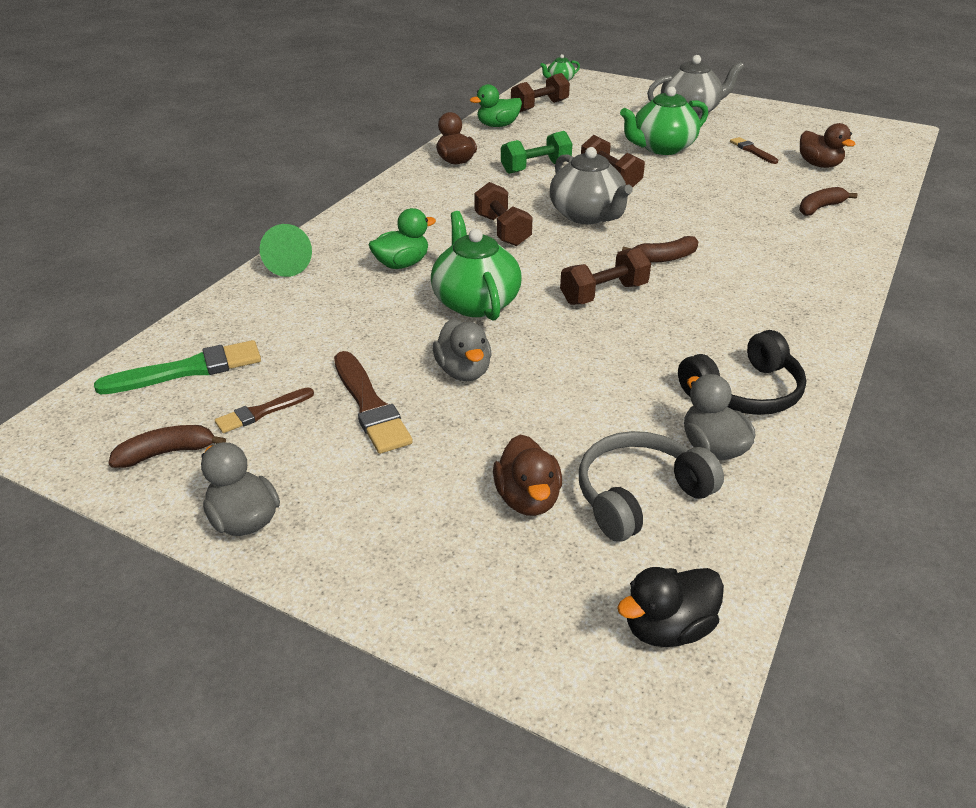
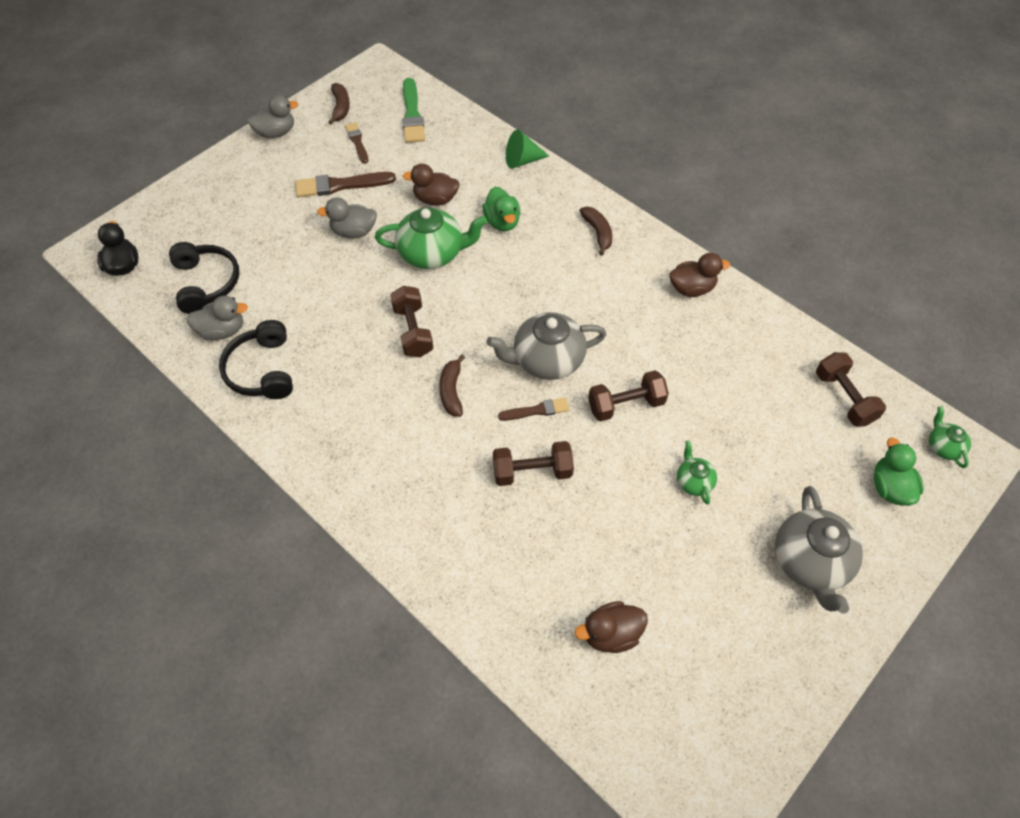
camera: 105 degrees right, 20 degrees up
(497, 125) = (785, 343): green duck -> green duck (889, 487)
(502, 230) = (537, 293): brown dumbbell -> brown dumbbell (532, 472)
(527, 499) = (231, 236): brown duck -> brown duck (435, 199)
(535, 167) = (663, 348): green dumbbell -> none
(639, 495) = (206, 283): grey headphones -> black headphones
(661, 148) = (693, 481): green teapot -> green teapot, size x0.50
(752, 151) = (668, 577): brown brush -> brown brush (536, 410)
(820, 208) = (503, 571): brown banana -> brown banana (598, 233)

